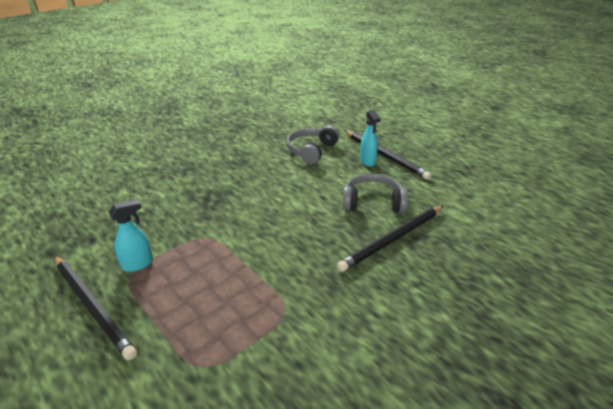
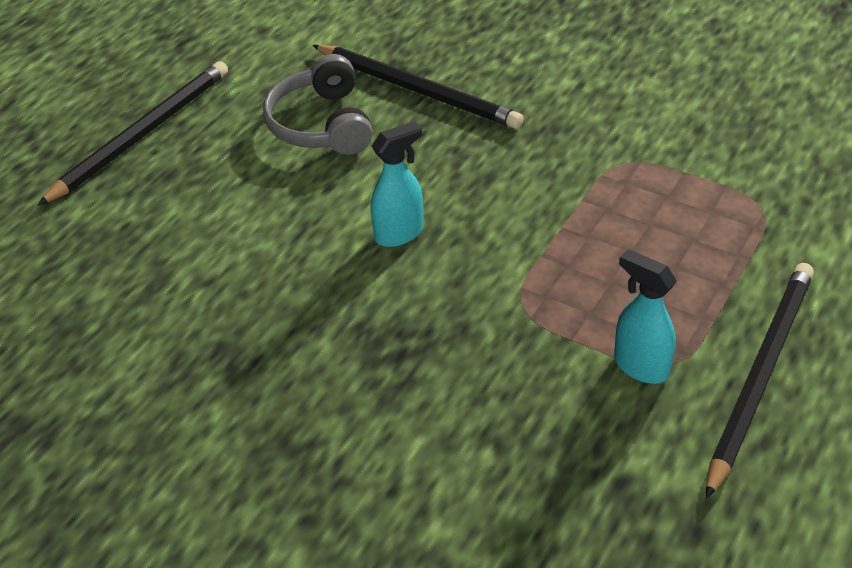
camera: 105 degrees left, 10 degrees up
(311, 151) = (142, 245): grey headphones -> none
(367, 161) = (173, 154): turquoise spray bottle -> turquoise spray bottle (399, 233)

